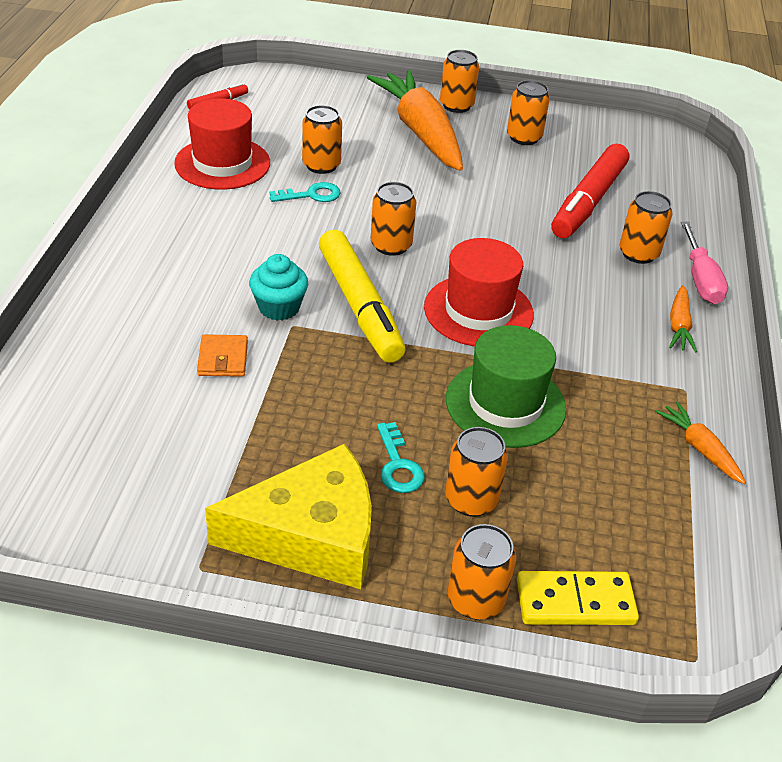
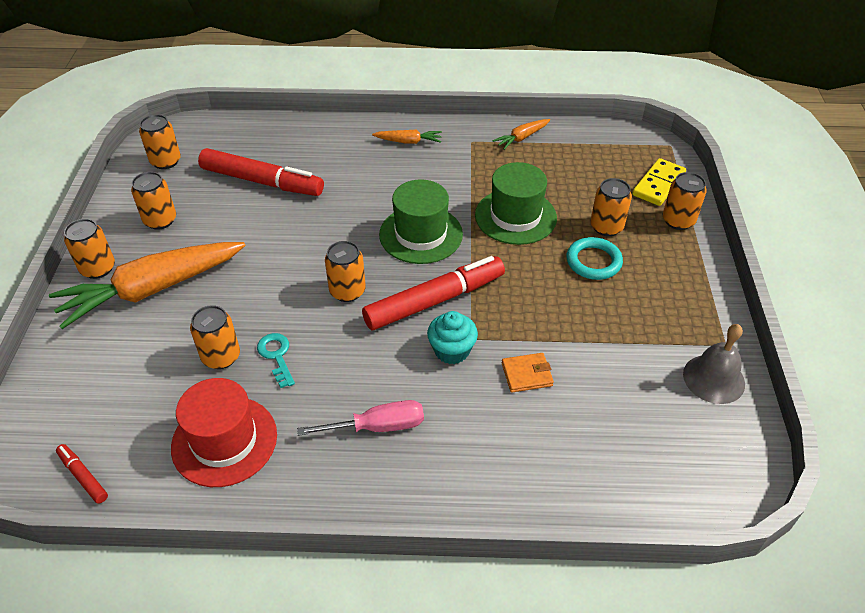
camera: 95 degrees left, 5 degrees up
(146, 533) = (713, 379): none -> grey bell
(311, 535) = (671, 295): yellow cheese -> none
(359, 306) = (435, 301): yellow marker -> red marker
(398, 465) = (593, 261): turquoise key -> turquoise ring
(478, 311) = (421, 234): red hat -> green hat
(575, 601) = (658, 184): yellow domino -> yellow domino turned 45 degrees clockwise
(638, 253) = (329, 157): orange can -> orange can (165, 161)
(700, 279) = (353, 130): pink screwdriver -> pink screwdriver (378, 427)

